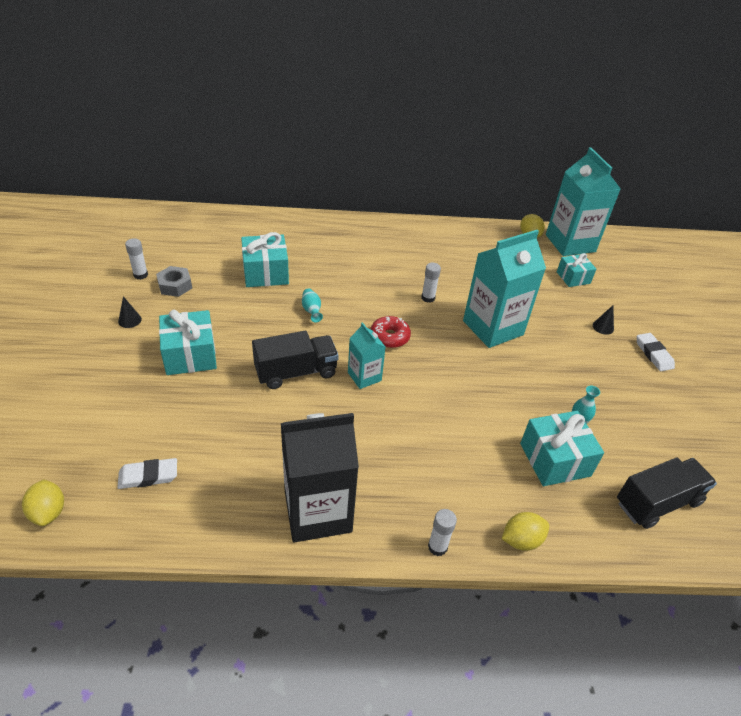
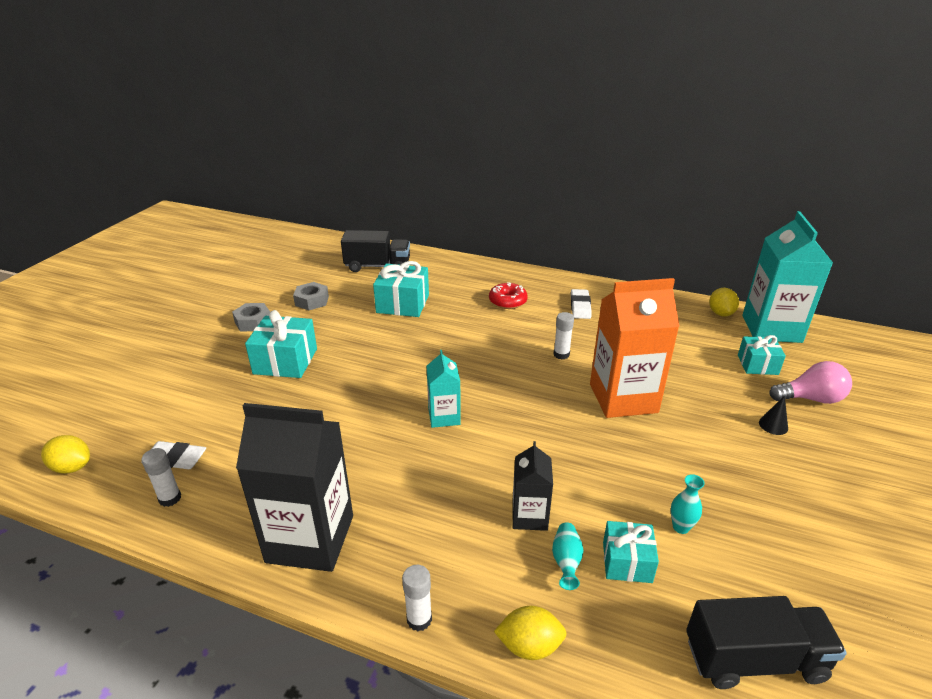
camera: 25 degrees right, 10 degrees down
(49, 512) = (72, 467): yellow lemon -> yellow lemon turned 75 degrees counterclockwise
(130, 320) = (253, 322): black cone -> grey nut
(140, 275) = (288, 287): white glue stick -> white glue stick (170, 498)
(296, 372) = (375, 397): black truck -> black truck (377, 266)
(311, 311) = (427, 344): turquoise vase -> turquoise vase (566, 562)
(389, 337) = (495, 384): red donut -> red donut (507, 301)
(473, 444) = (529, 516): none -> black carton
(493, 328) = (623, 398): turquoise carton -> orange carton
(555, 459) = (627, 562): turquoise gift -> turquoise gift, size x0.63
(618, 299) = (810, 398): none -> pink light bulb
(653, 354) = (834, 471): white eraser -> white eraser (580, 307)

